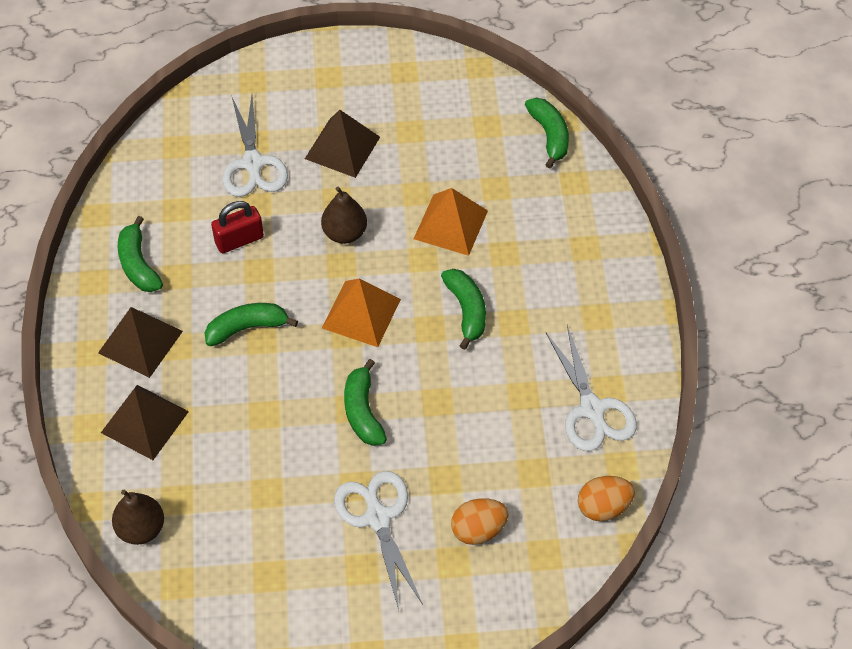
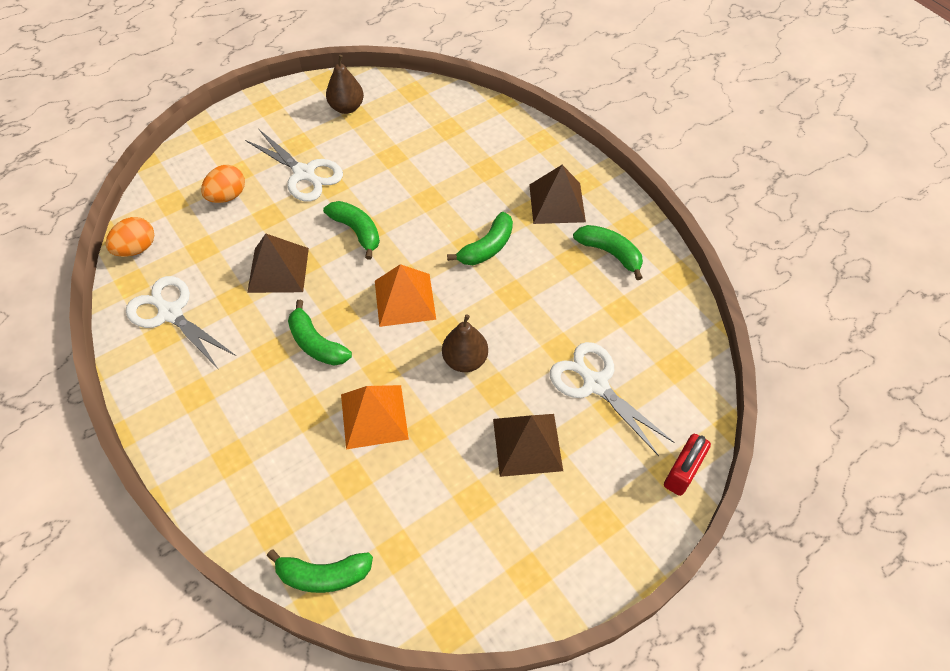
camera: 150 degrees right, 0 degrees up
(141, 528) = (458, 105): brown pear -> brown pear (347, 107)
(144, 421) = (508, 158): brown pyramid -> brown pyramid (278, 270)
(239, 240) = (549, 310): red padlock -> red padlock (682, 472)
(549, 135) = (323, 575): green banana -> green banana turned 45 degrees counterclockwise

